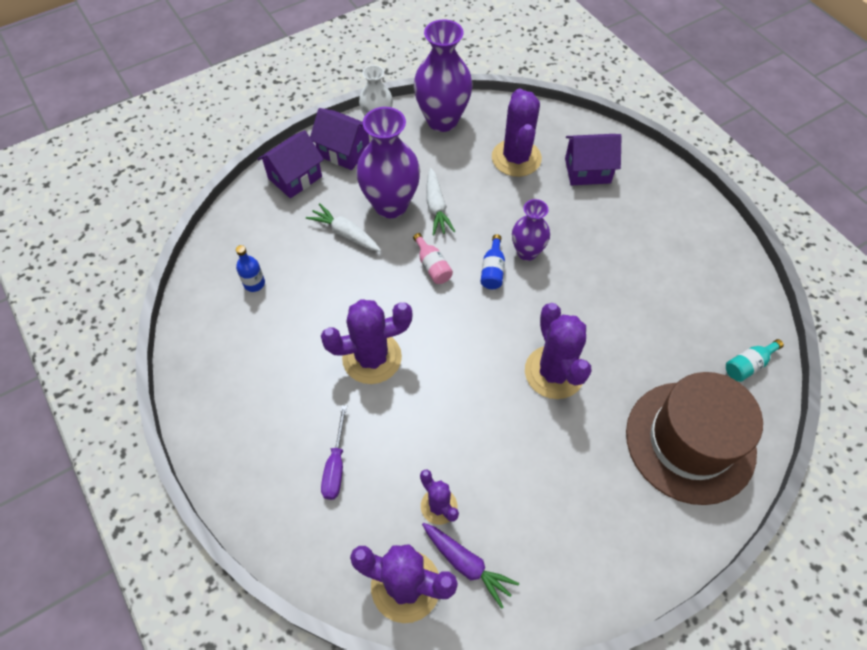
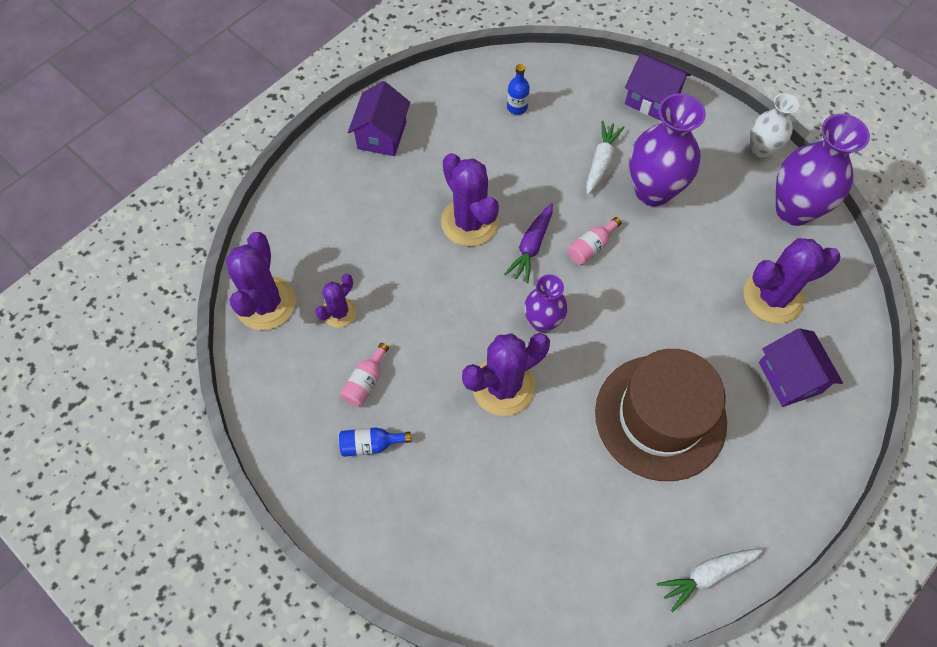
camera: 75 degrees right, 5 degrees up
(335, 465) = (357, 223): purple screwdriver -> none
(344, 151) = (704, 131): purple house -> purple house (382, 135)
(436, 207) = (667, 233): white carrot -> white carrot (706, 575)
(467, 564) = (293, 346): purple carrot -> purple carrot (531, 247)
(492, 270) = (607, 304): blue bottle -> blue bottle (371, 444)
(524, 495) = (366, 381): none -> pink bottle
(527, 252) = (643, 333): purple vase -> purple vase (542, 322)
(690, 441) = (462, 534): brown hat -> brown hat (660, 417)
(748, 365) = (576, 593): turquoise bottle -> none

